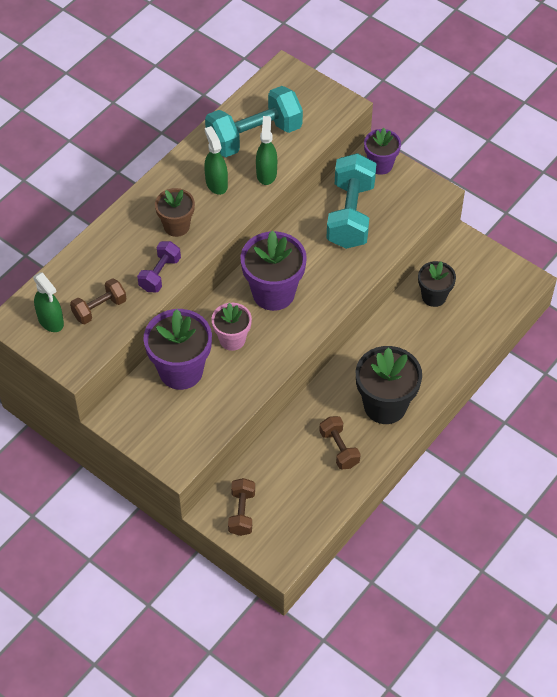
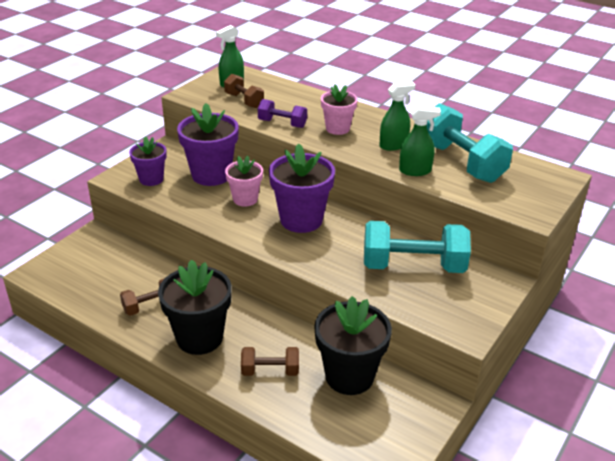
camera: 85 degrees right, 20 degrees down
(176, 226) = (337, 128): brown flower pot -> pink flower pot
(242, 513) = (91, 249): brown dumbbell -> brown dumbbell (270, 371)
(380, 165) = (493, 287): purple flower pot -> purple flower pot (151, 179)
(434, 296) = (349, 376): black flower pot -> black flower pot, size x1.66

